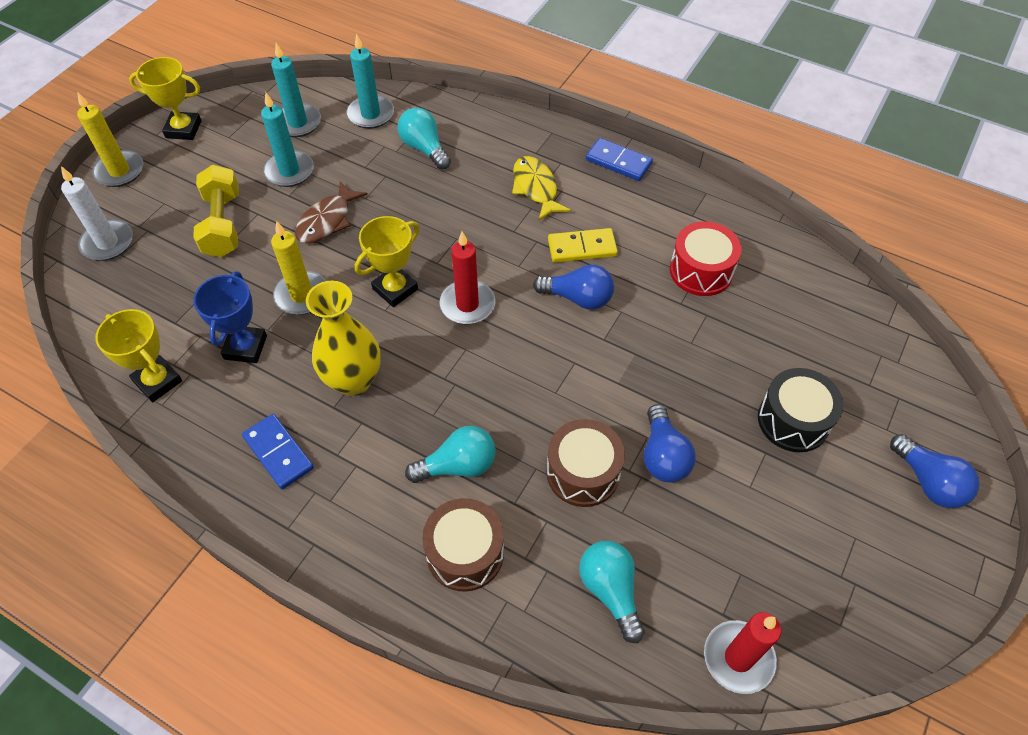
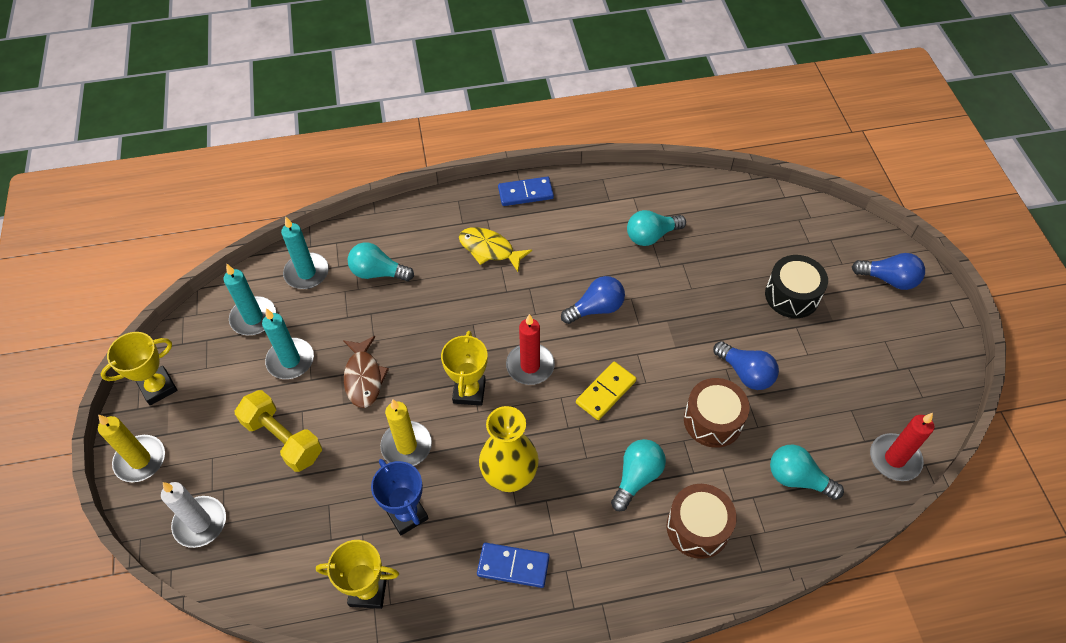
camera: 40 degrees left, 0 degrees up
(582, 247) = (563, 271): yellow domino -> yellow domino (605, 392)
(701, 271) = (651, 236): red drum -> turquoise light bulb

